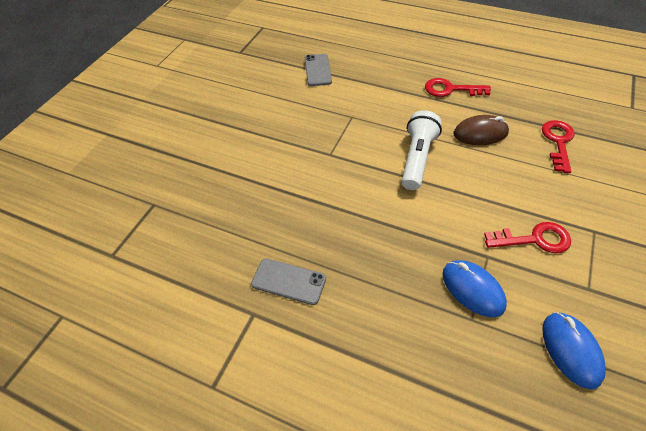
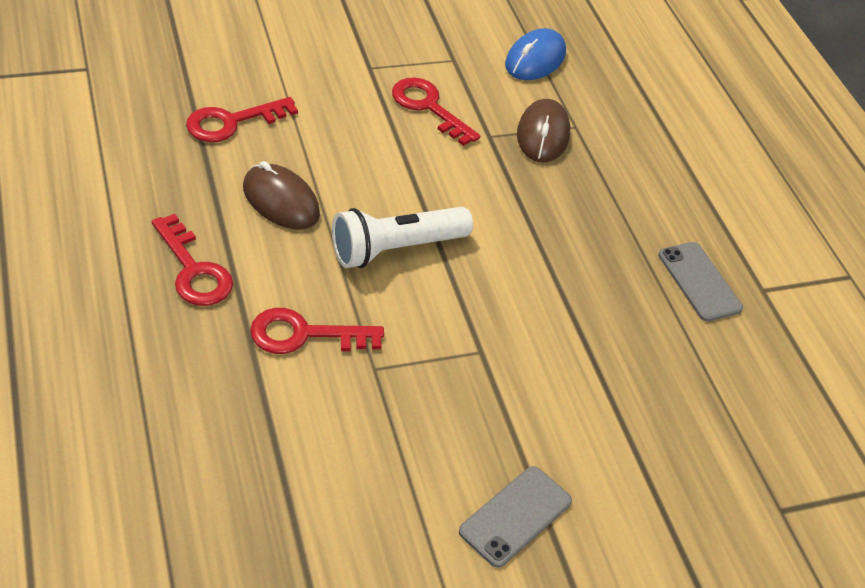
camera: 140 degrees left, 5 degrees down
(318, 70) = (286, 497): grey phone -> grey phone (515, 516)
(387, 105) = (304, 335): none -> red key
(472, 289) = (542, 135): blue mouse -> brown mouse

